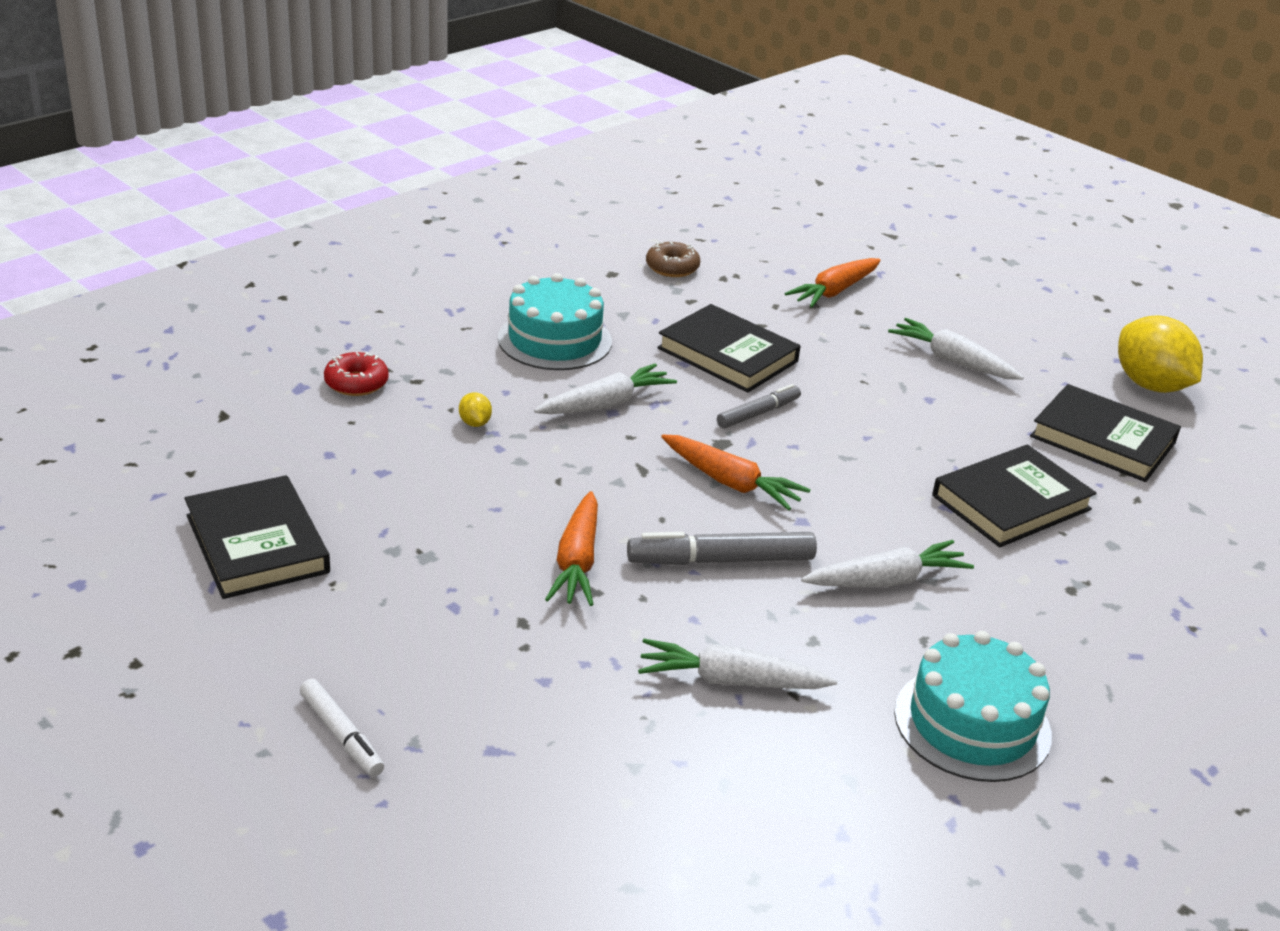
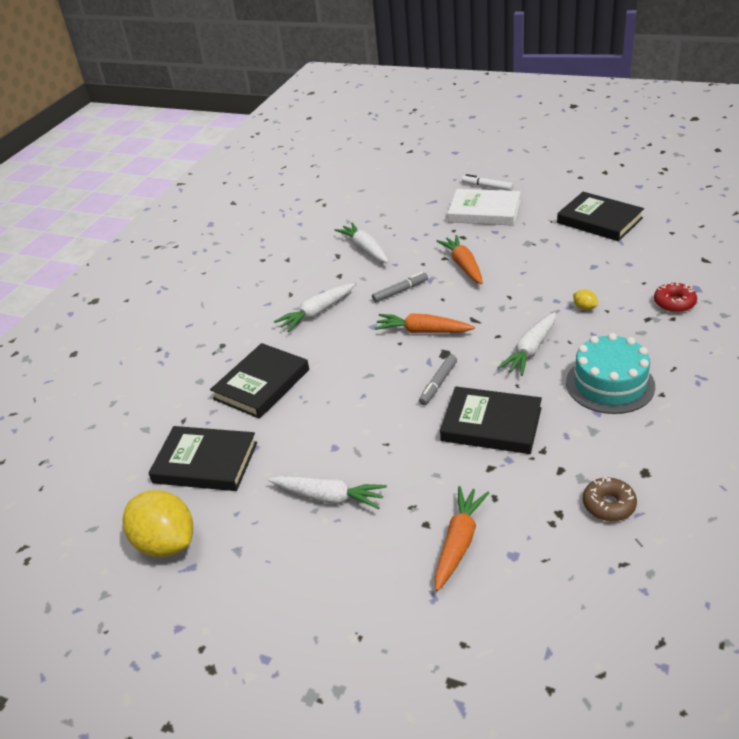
camera: 165 degrees right, 5 degrees up
(422, 665) = (484, 211): none -> white book
(721, 560) = (400, 291): grey marker -> grey marker, size x0.63
(730, 681) = (365, 249): white carrot -> white carrot turned 105 degrees counterclockwise
(972, 723) = (261, 271): turquoise cake -> none

